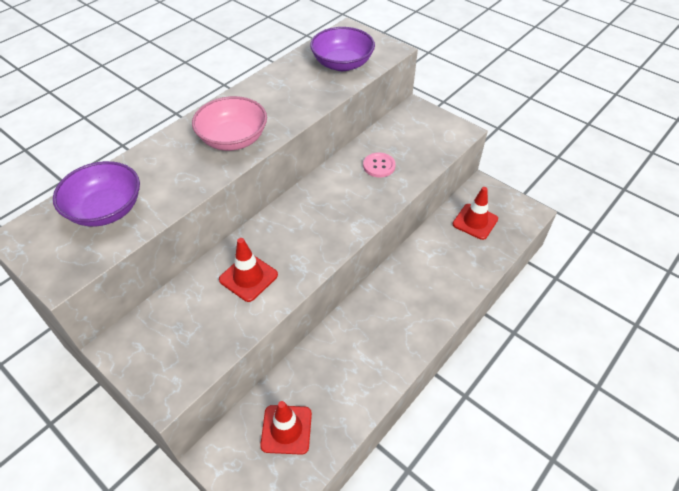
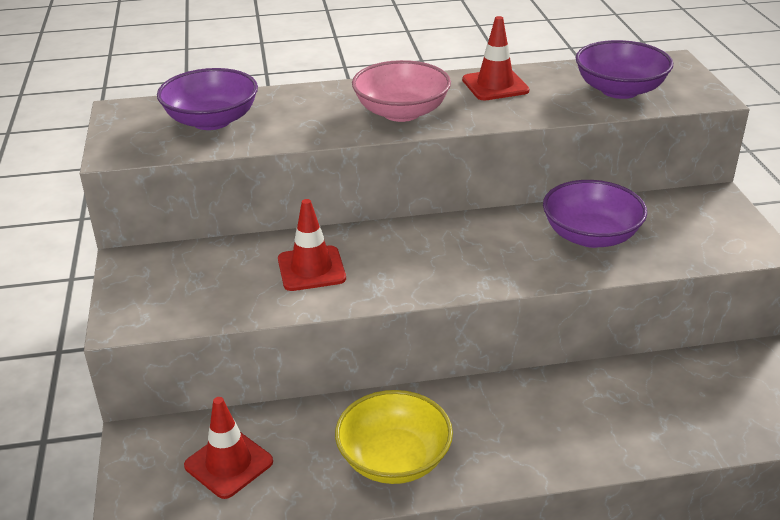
camera: 40 degrees right, 15 degrees down
(371, 361) = (394, 459): none -> yellow bowl
(379, 166) = (590, 236): pink button -> purple bowl
(475, 221) = (710, 390): red traffic cone -> red traffic cone (495, 85)

